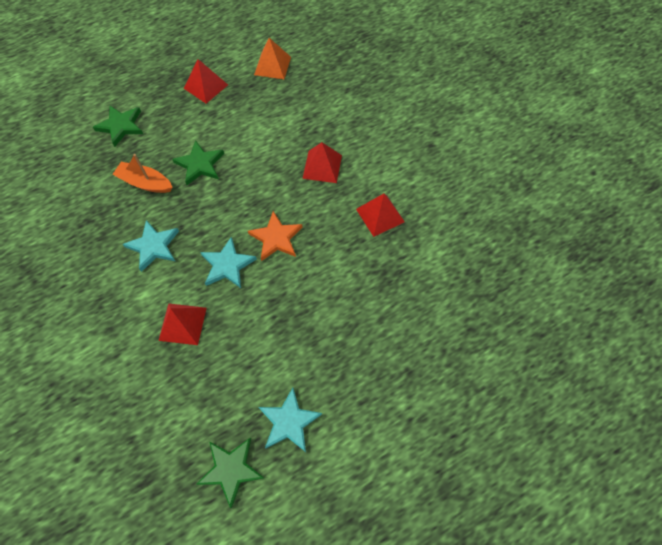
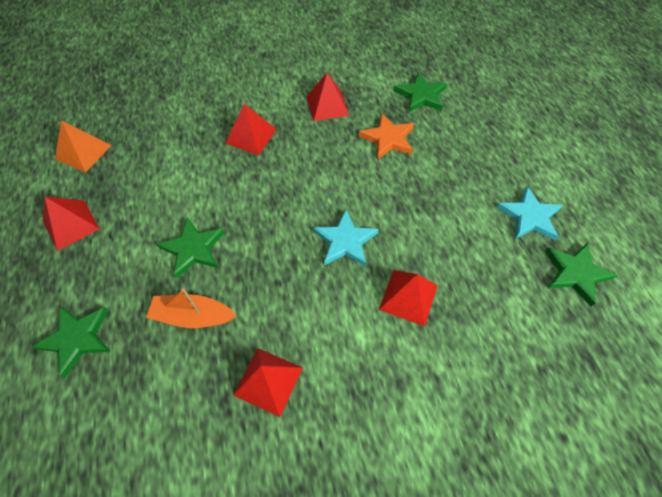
camera: 75 degrees left, 5 degrees down
(103, 243) = (268, 381): none -> red pyramid
(145, 183) = (193, 316): orange boat -> orange boat turned 60 degrees clockwise
(153, 246) = (295, 317): turquoise star -> none
(276, 238) = (325, 191): orange star -> orange star (388, 139)
(425, 297) = (421, 95): none -> green star

